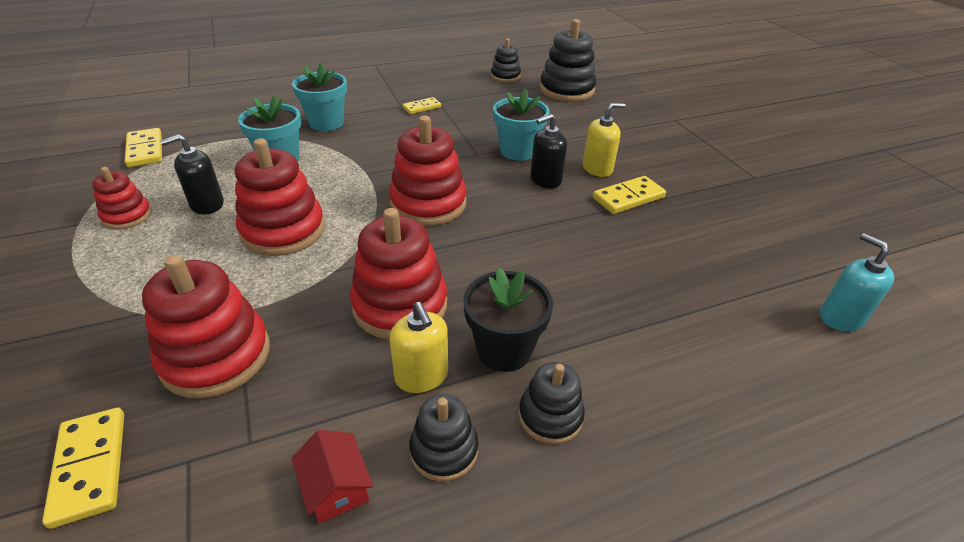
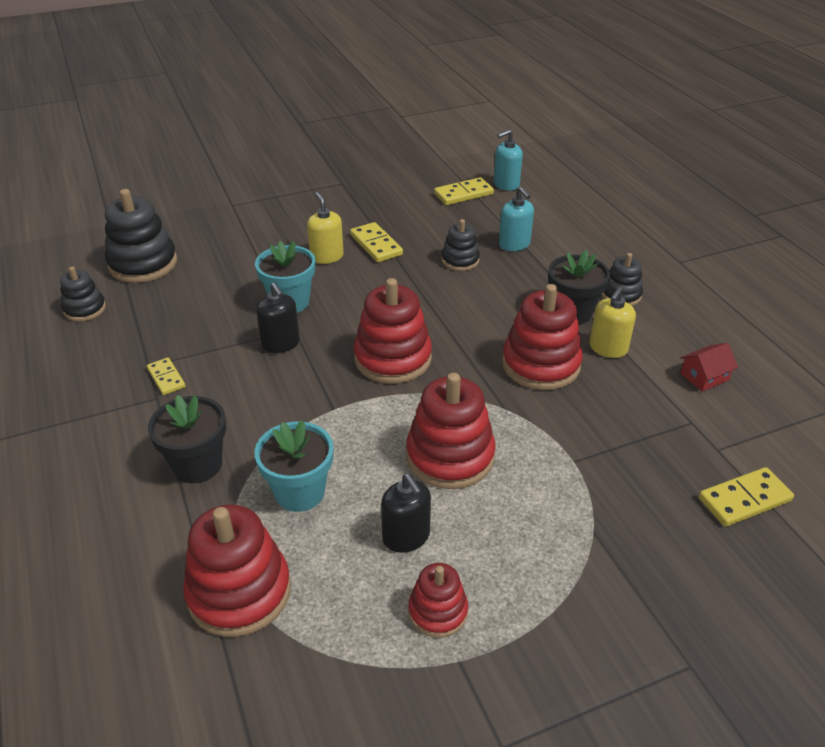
camera: 90 degrees left, 0 degrees up
(145, 150) = (261, 664): yellow domino -> yellow domino (463, 194)
(216, 356) = (626, 461): red stacking toy -> red stacking toy (239, 592)
(326, 123) = (197, 465): turquoise flower pot -> black flower pot
(422, 376) = (608, 348): yellow soap dispenser -> yellow soap dispenser turned 150 degrees clockwise
(444, 450) = (661, 335): black stacking toy -> black stacking toy (460, 260)
(545, 180) = (347, 287): black soap dispenser -> black soap dispenser (281, 343)
(664, 309) = (514, 244): none -> turquoise soap dispenser

